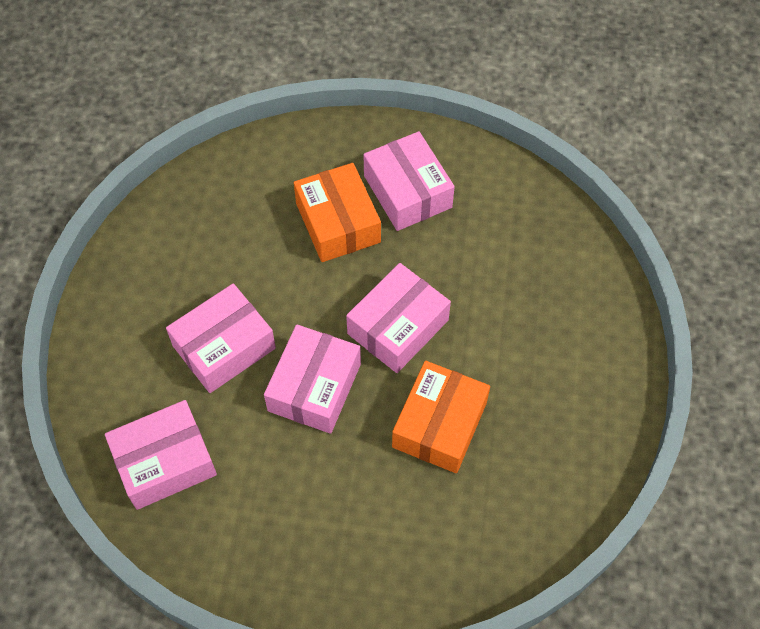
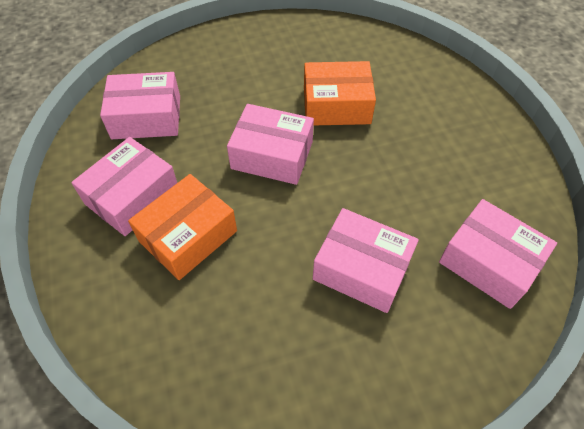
camera: 115 degrees left, 5 degrees down
(314, 387) = (356, 187): pink box -> pink box (146, 117)

